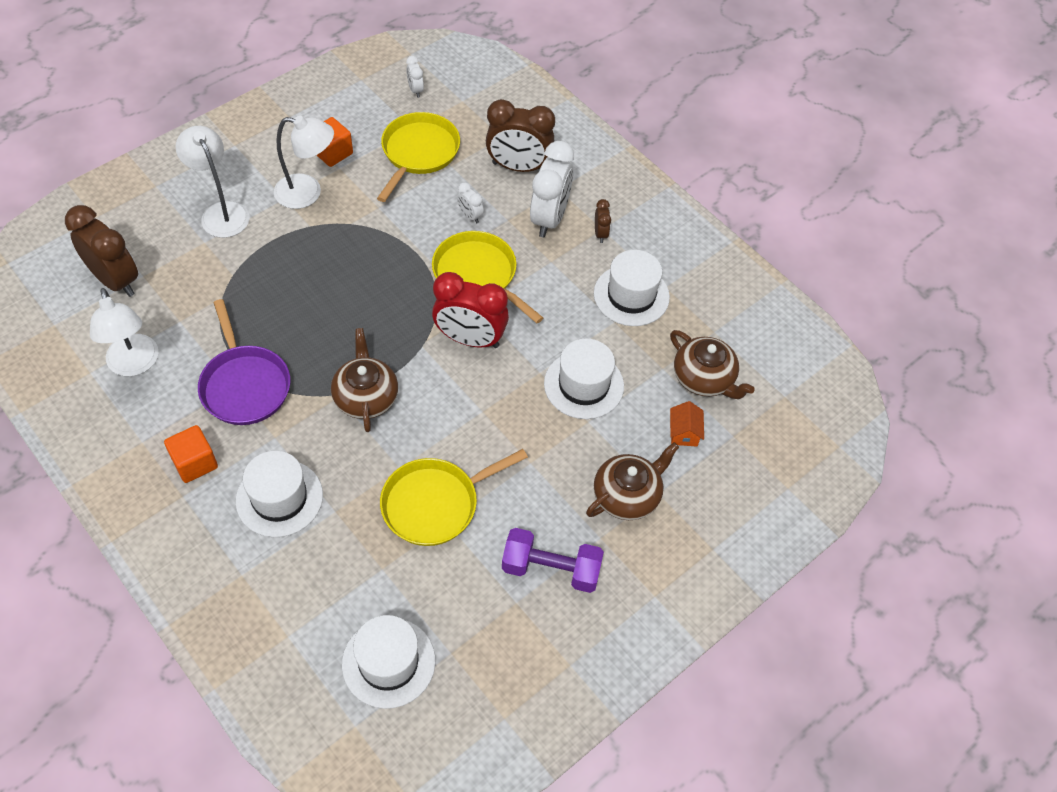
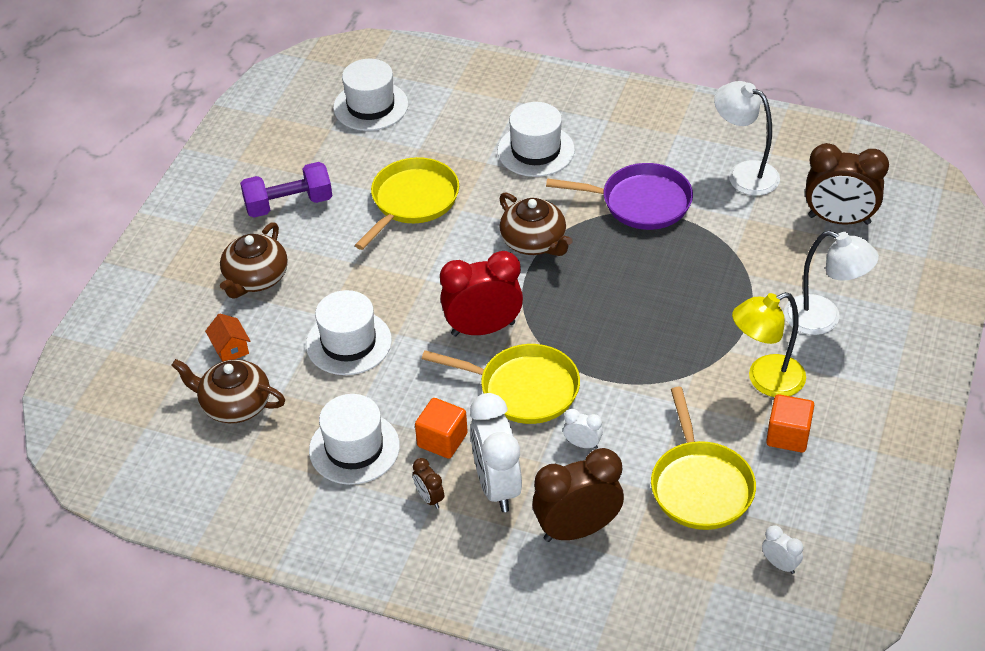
camera: 155 degrees right, 10 degrees down
(195, 463) = (622, 140): orange cube -> orange cube (442, 440)
(245, 385) = (641, 202): purple pan -> purple pan turned 150 degrees clockwise
(308, 193) = (765, 380): white lamp -> yellow lamp

